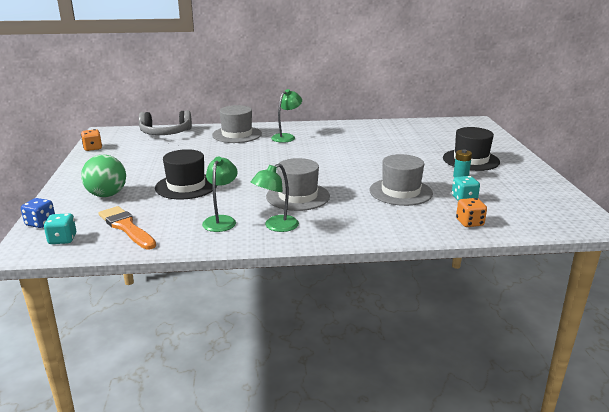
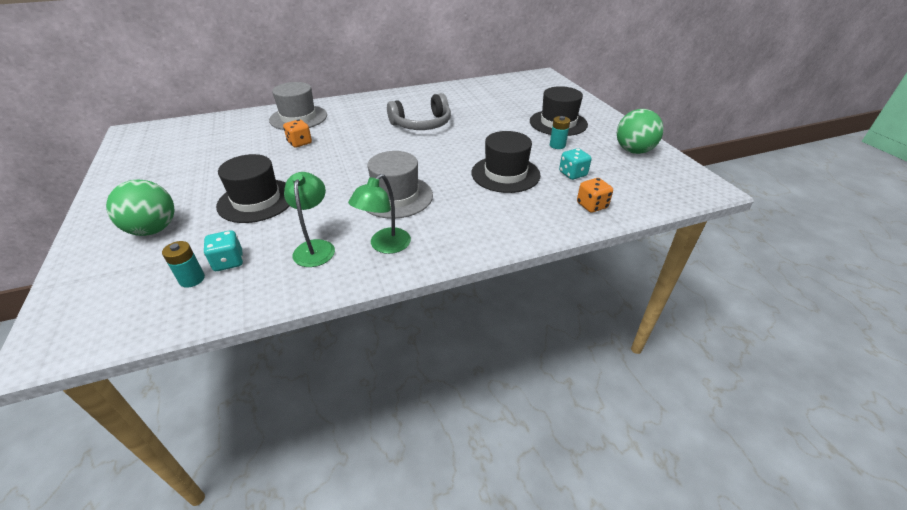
camera: 15 degrees left, 15 degrees up
(40, 223) = (64, 293): blue dice -> none
(62, 239) = (103, 317): turquoise dice -> turquoise dice (228, 262)
(92, 148) = (120, 158): orange dice -> orange dice (300, 143)
(126, 227) = (192, 279): orange brush -> turquoise battery
(165, 133) = (211, 125): grey headphones -> grey headphones (422, 124)
(286, 137) = (356, 115): green lamp -> none
(400, 192) = (505, 174): grey hat -> black hat
(535, 188) = (633, 151): none -> green ball

